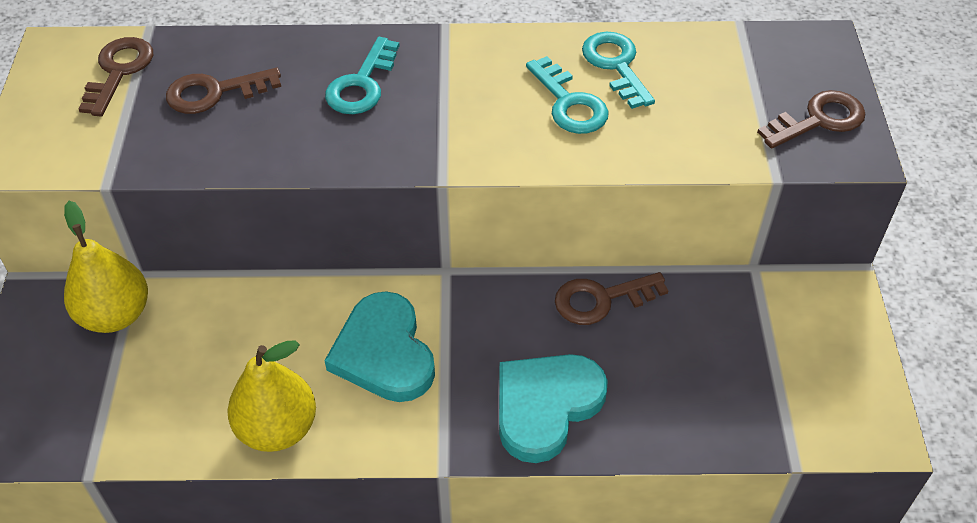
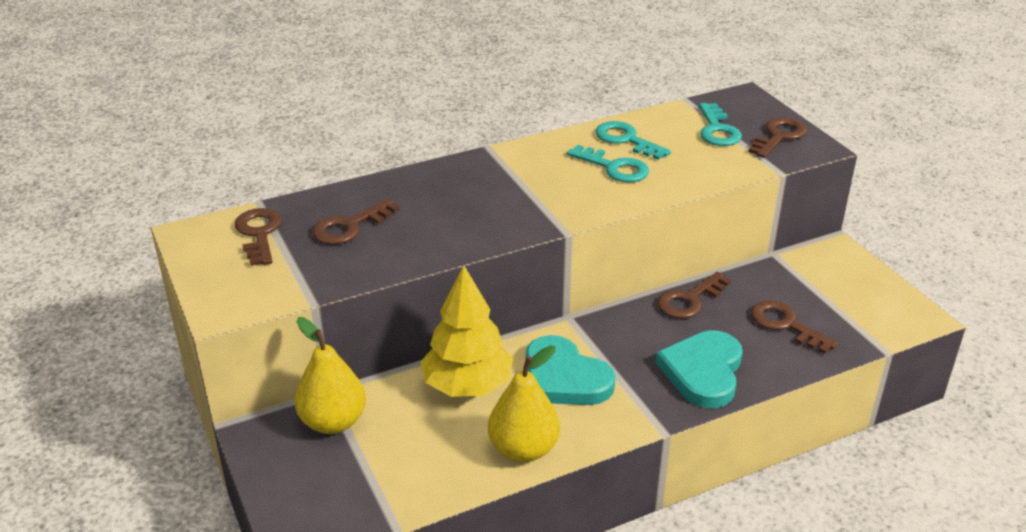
camera: 25 degrees left, 15 degrees down
(276, 322) = (467, 386): none -> yellow tree
(361, 84) = (458, 194): turquoise key -> turquoise key (717, 130)
(694, 378) = (785, 325): none -> brown key

